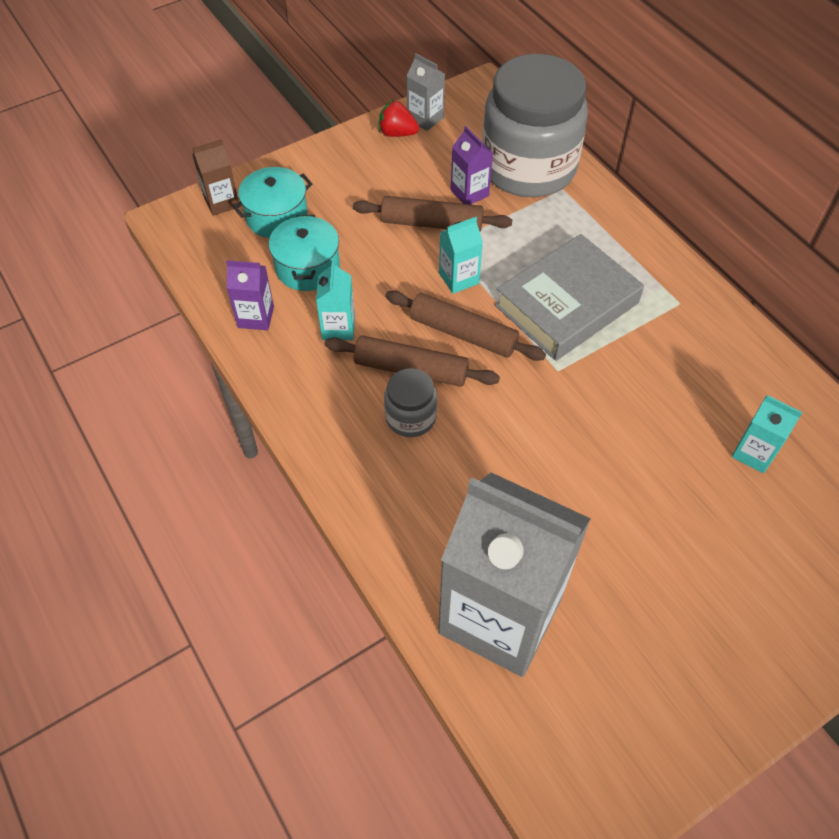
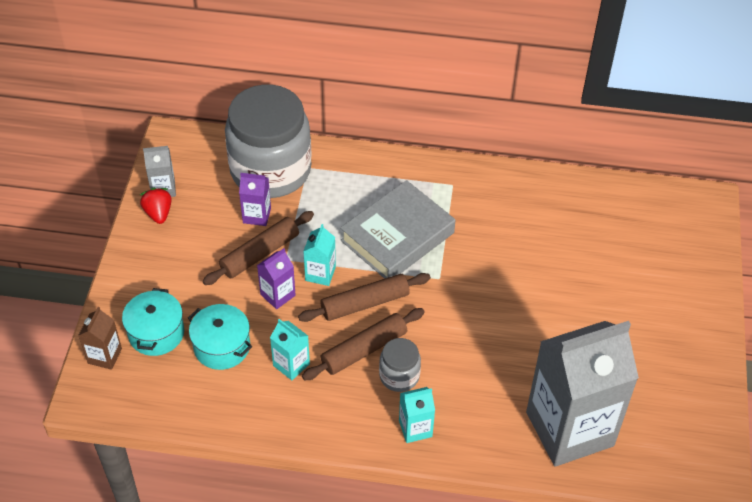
camera: 50 degrees left, 5 degrees down
(256, 317) = (233, 404): purple carton -> purple carton (277, 295)
(397, 133) = (158, 213): red strawberry -> red strawberry turned 105 degrees clockwise
(566, 304) = (397, 236): grey book -> grey book turned 45 degrees clockwise
(753, 453) = (579, 236): turquoise carton -> turquoise carton (415, 428)

